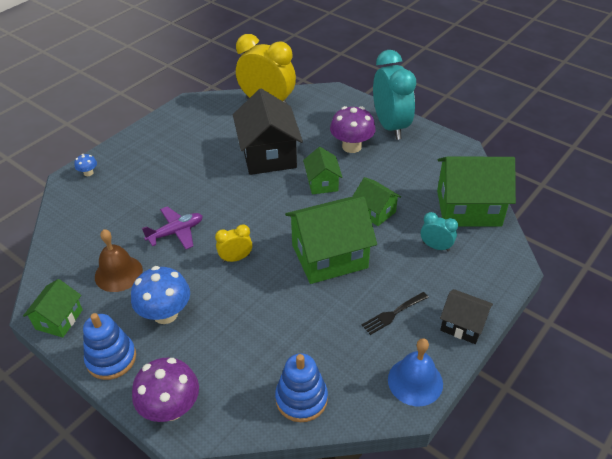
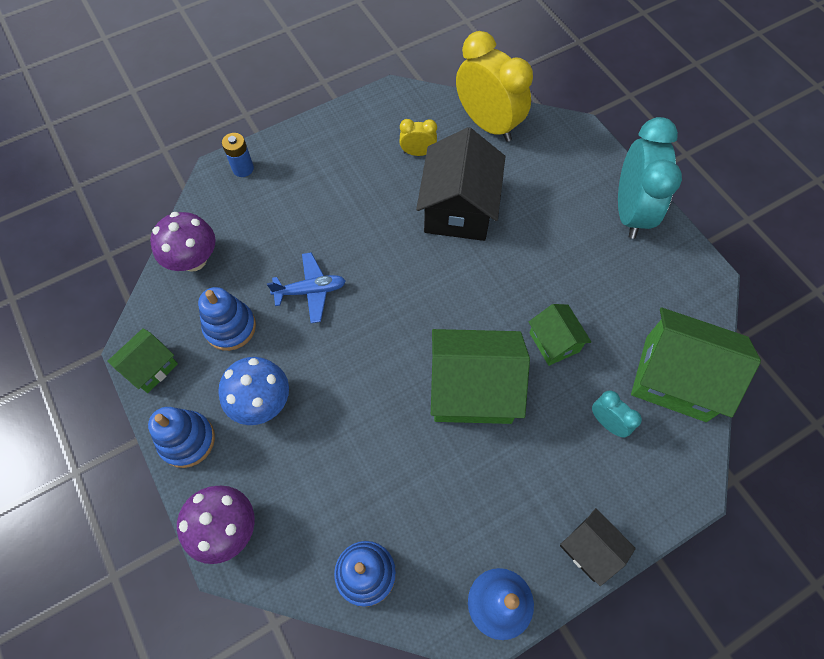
camera: 20 degrees right, 20 degrees up
(88, 173) = (243, 168): blue mushroom -> blue battery
(118, 273) = (230, 327): brown bell -> blue stacking toy
(176, 232) = (310, 291): purple plane -> blue plane
(236, 258) = (364, 353): yellow clock -> yellow clock (418, 153)
(322, 183) = (507, 275): green house -> none
(351, 146) = (566, 229): purple mushroom -> purple mushroom (193, 260)
(392, 314) = (513, 501): black fork -> none

